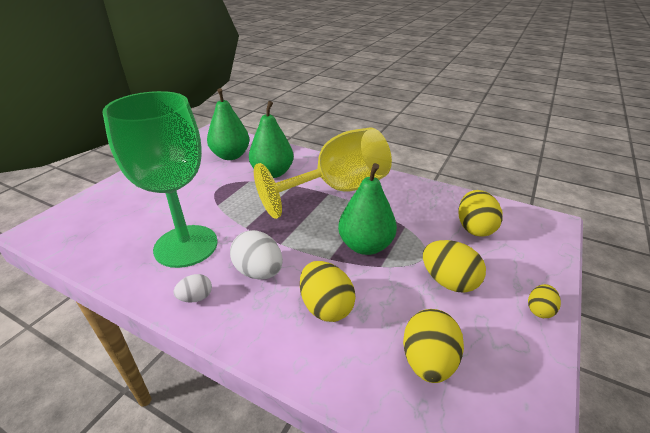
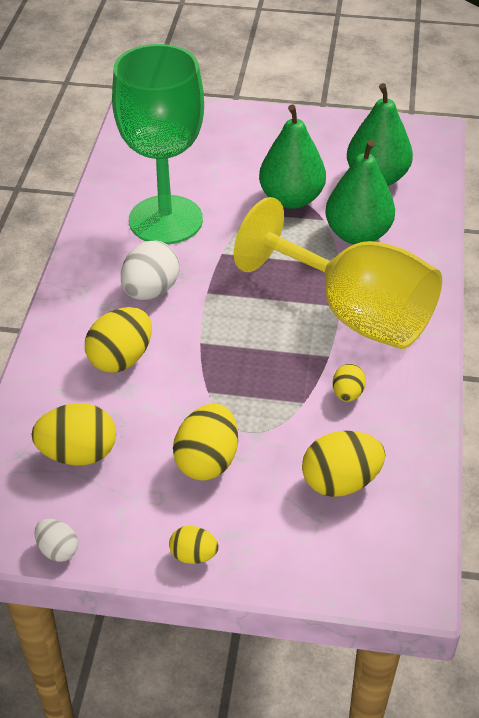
camera: 70 degrees right, 10 degrees up
(196, 297) = (95, 259): white egg -> white egg (58, 550)
(365, 246) = (239, 369): green pear -> green pear (291, 199)
(403, 208) = (347, 394): none -> yellow egg

